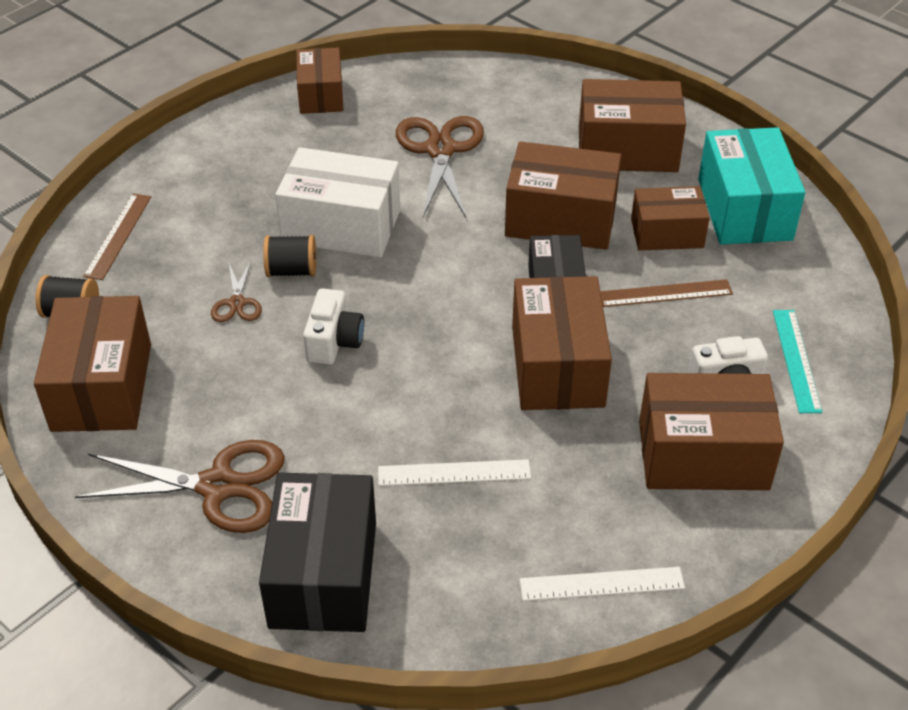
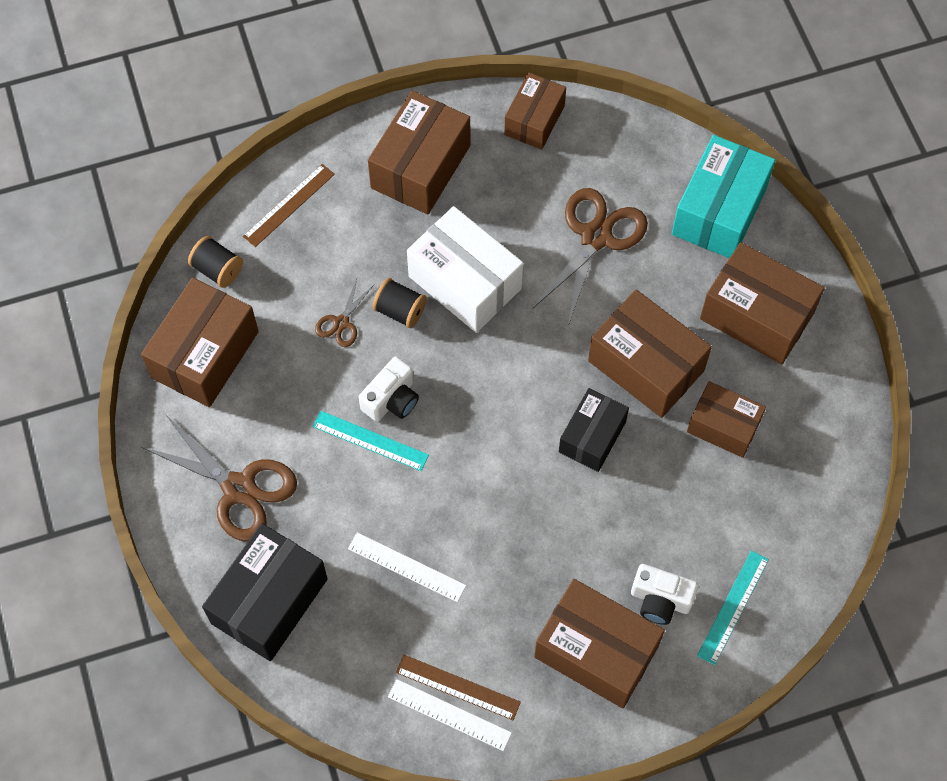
camera: 30 degrees right, 20 degrees up
(336, 384) = (370, 440): none -> turquoise ruler
(557, 366) = (543, 512): brown box -> brown box (420, 167)
(664, 293) = (676, 487): brown ruler -> brown ruler (458, 687)
(744, 209) = (808, 434): turquoise box -> turquoise box (719, 211)

